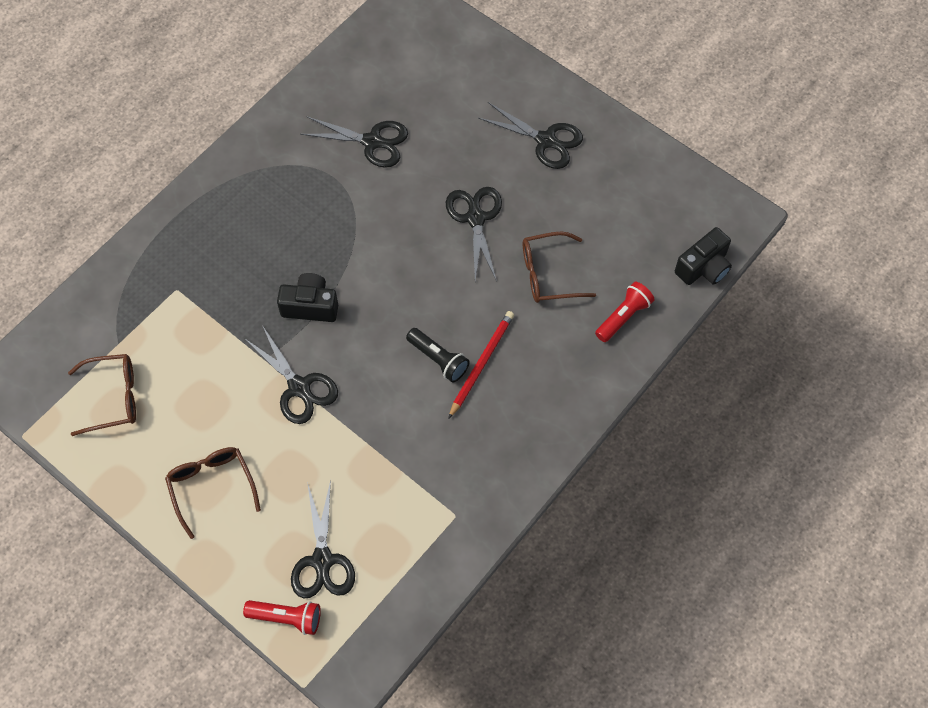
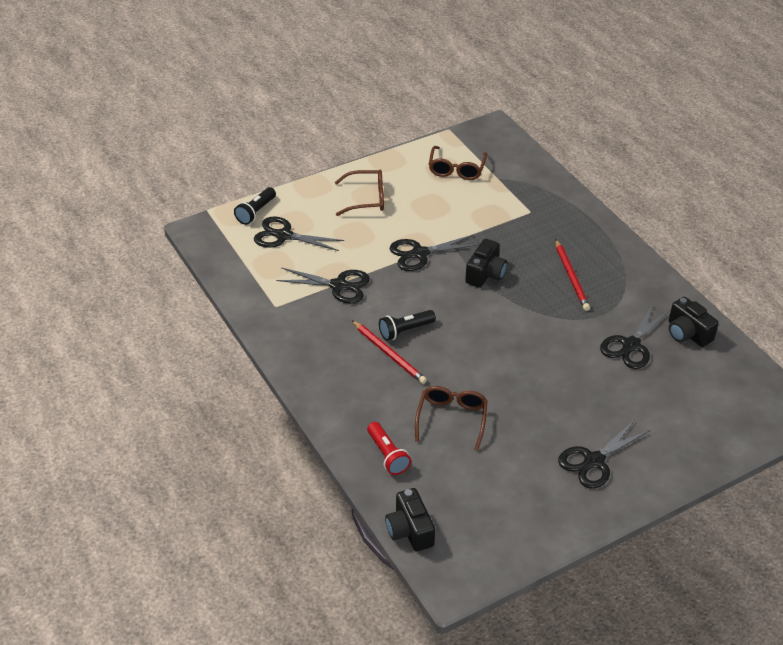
camera: 110 degrees right, 20 degrees down
(283, 219) = (571, 277): none -> red pencil
(287, 618) = (256, 212): red flashlight -> black flashlight
(334, 97) = (687, 333): none -> black camera
(475, 218) = (527, 389): black scissors -> black scissors (338, 285)

